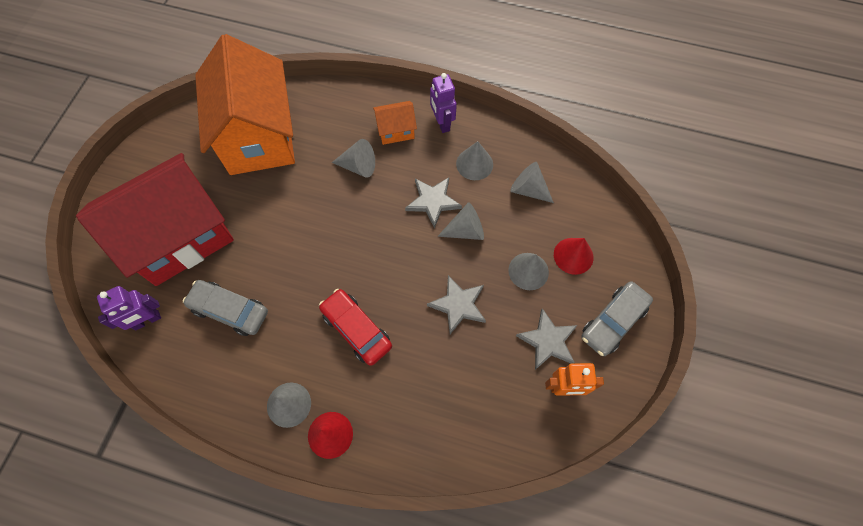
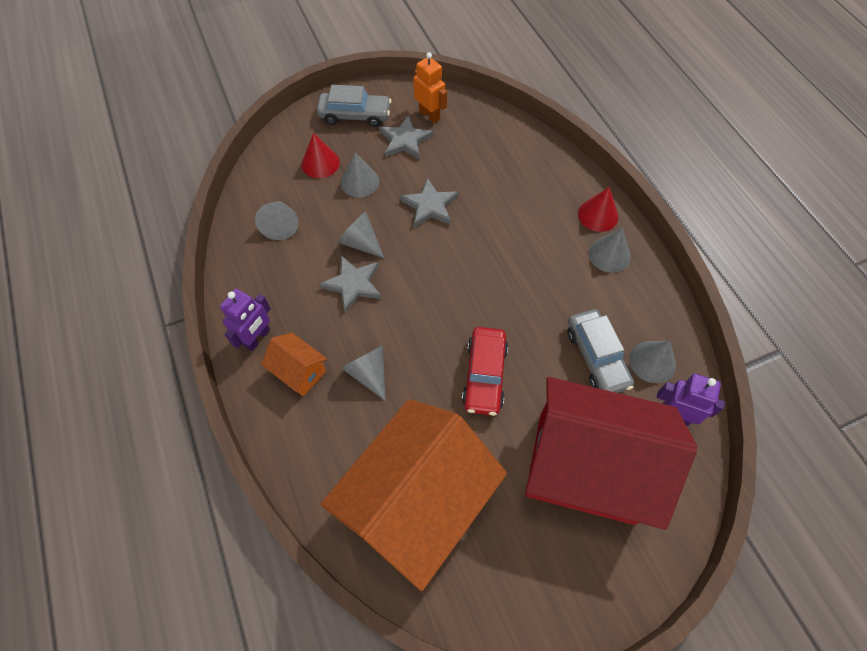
camera: 130 degrees left, 5 degrees down
(356, 329) = (515, 255): red car -> red car (484, 375)
(474, 164) = (285, 280): grey cone -> grey cone (652, 361)

